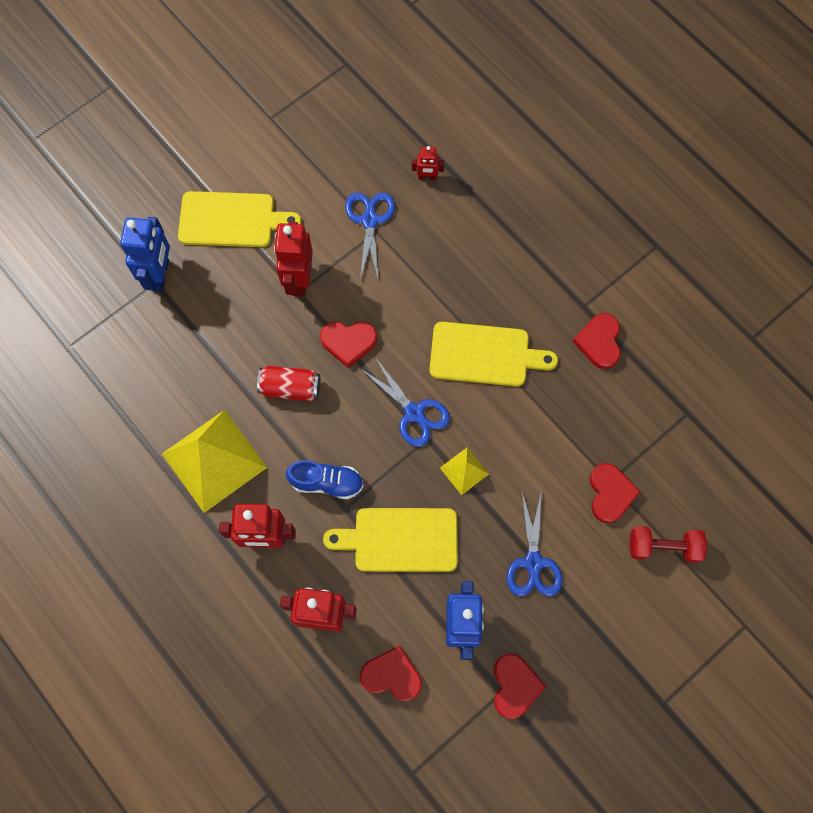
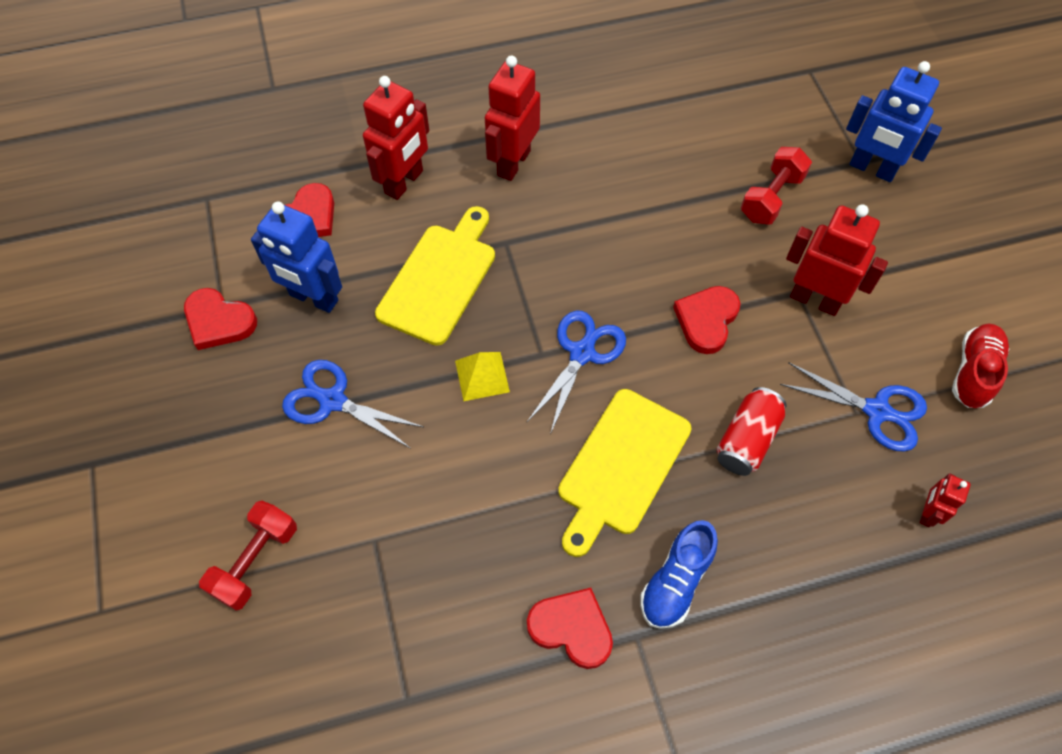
camera: 115 degrees right, 10 degrees down
(214, 460) = (621, 148): yellow pyramid -> none
(218, 335) = (771, 197): none -> red dumbbell
(232, 220) = (926, 260): yellow cutting board -> none
(290, 388) = (673, 242): red can -> red can (746, 440)
(313, 173) = (973, 372): none -> red shoe
(327, 482) = (543, 236): blue shoe -> blue shoe (675, 582)
(414, 412) = (582, 353): blue scissors -> blue scissors turned 135 degrees clockwise
(610, 494) = (359, 531): red heart -> none

